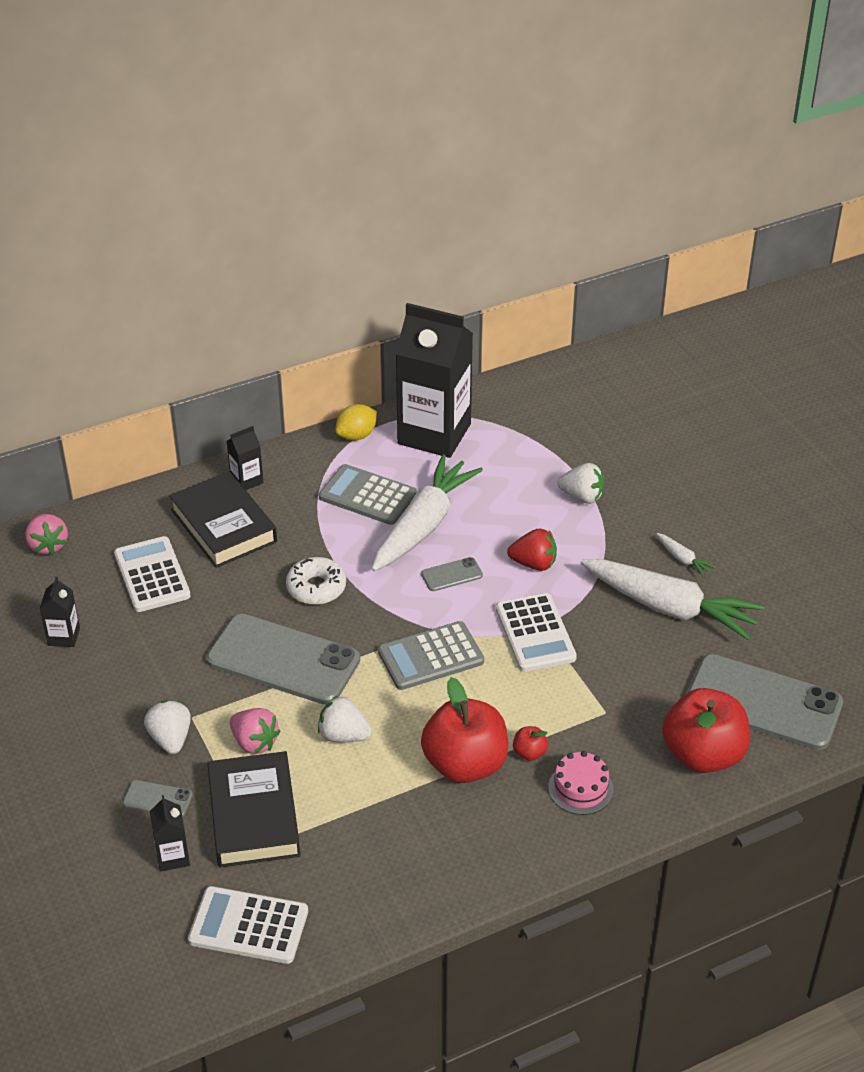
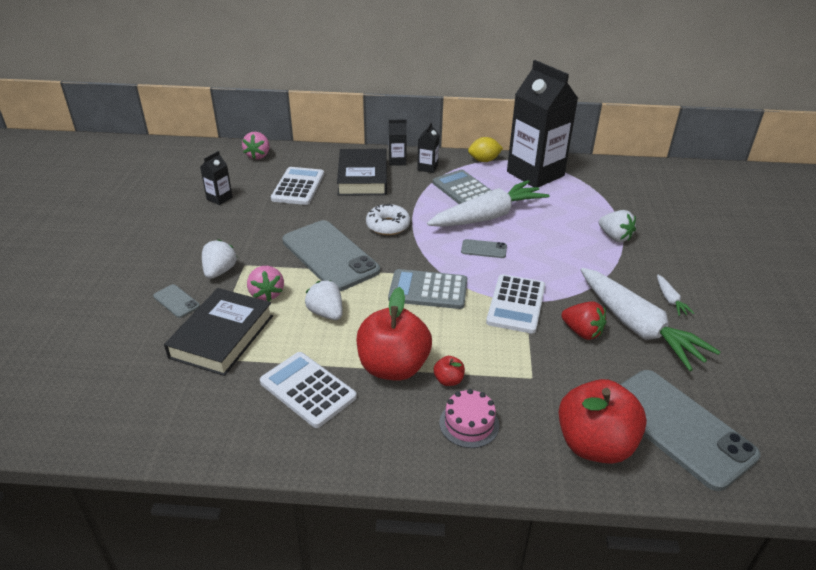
camera: 30 degrees right, 5 degrees down
(173, 856) = (148, 338): black carton -> black carton (427, 168)
(248, 926) = (146, 405): white calculator -> white calculator (308, 389)
(534, 564) = (548, 263): red strawberry -> red strawberry (582, 332)

